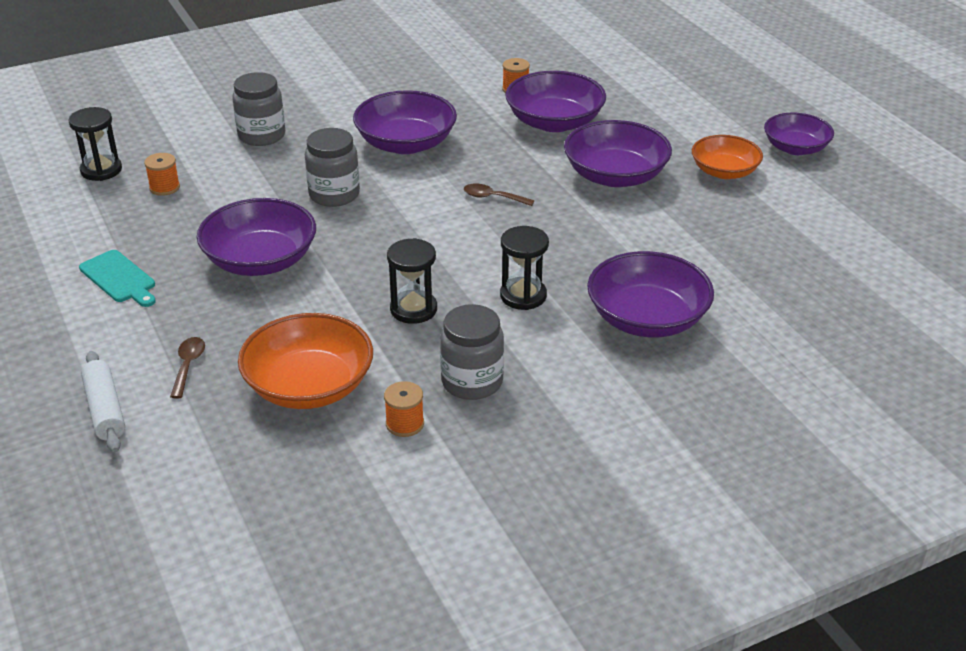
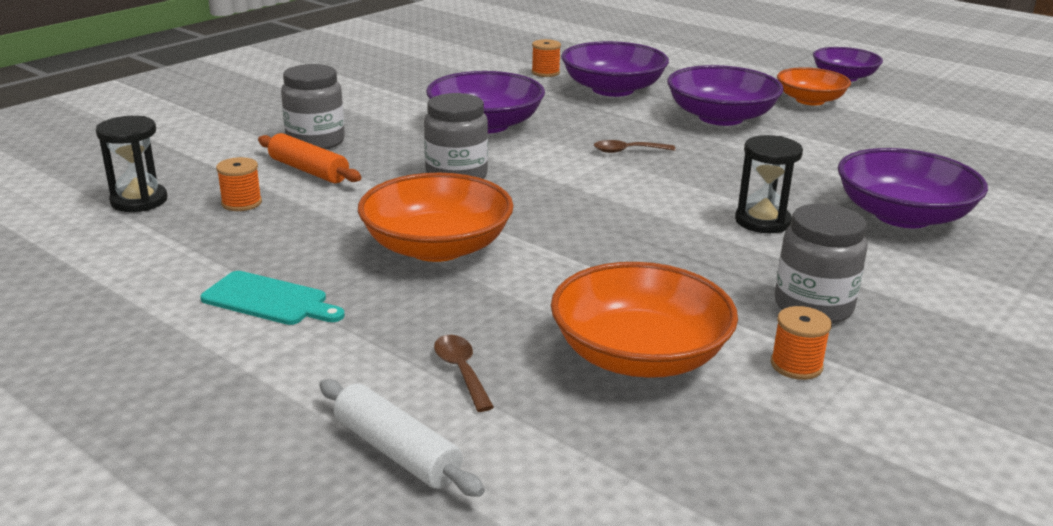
camera: 25 degrees left, 10 degrees down
(233, 165) = (308, 170): none -> orange rolling pin
(260, 260) = (437, 247): purple bowl -> orange bowl
(413, 309) = (666, 256): black hourglass -> none

